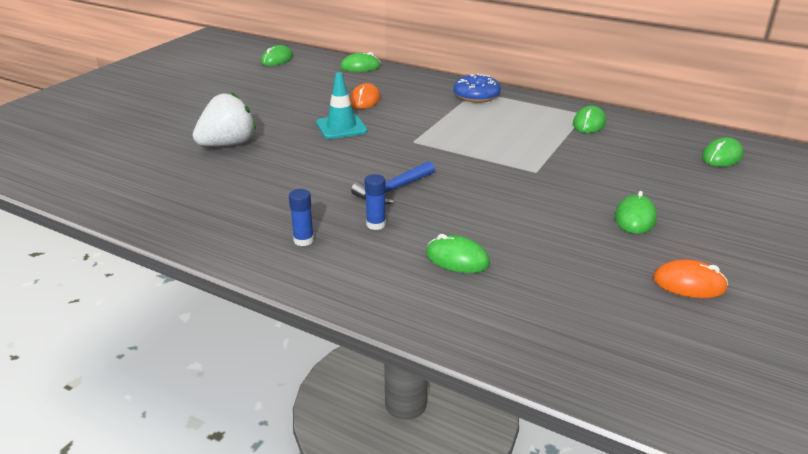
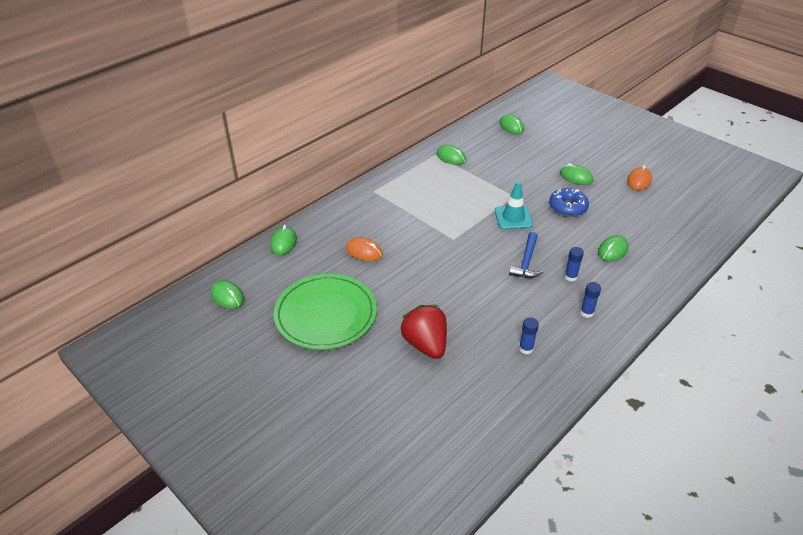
camera: 75 degrees left, 10 degrees up
(228, 144) = (425, 344): white strawberry -> red strawberry
(228, 200) = (526, 348): none -> blue glue stick
(263, 96) = (325, 314): none -> green plate
(341, 127) = (414, 272): turquoise traffic cone -> turquoise traffic cone (513, 218)
(392, 190) = (526, 262): blue hammer -> blue hammer turned 45 degrees clockwise
(476, 96) = (382, 192): blue donut -> blue donut (567, 207)

